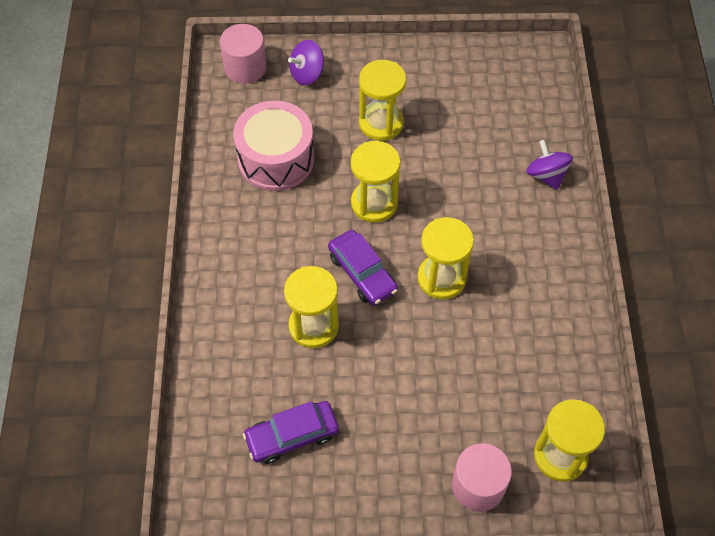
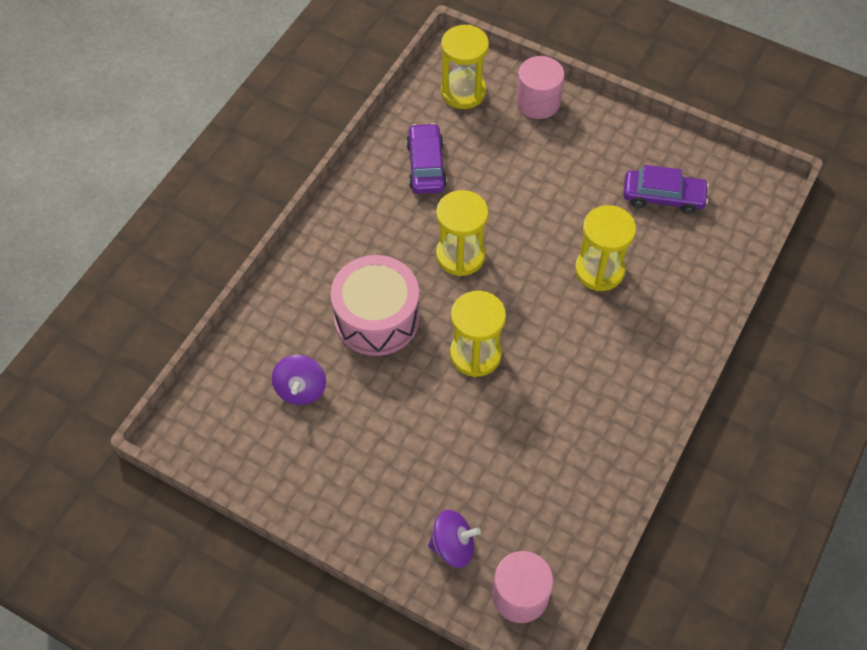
camera: 150 degrees left, 0 degrees up
(276, 159) = (547, 453): pink drum -> pink drum (377, 318)
(362, 273) = (528, 294): purple car -> purple car (426, 165)
(381, 123) = (411, 438): yellow hourglass -> none
(546, 175) = (293, 299): purple spinning top -> purple spinning top (301, 389)

